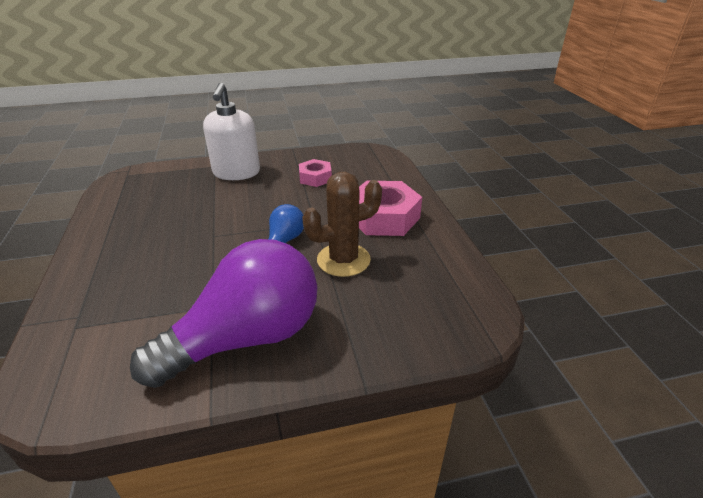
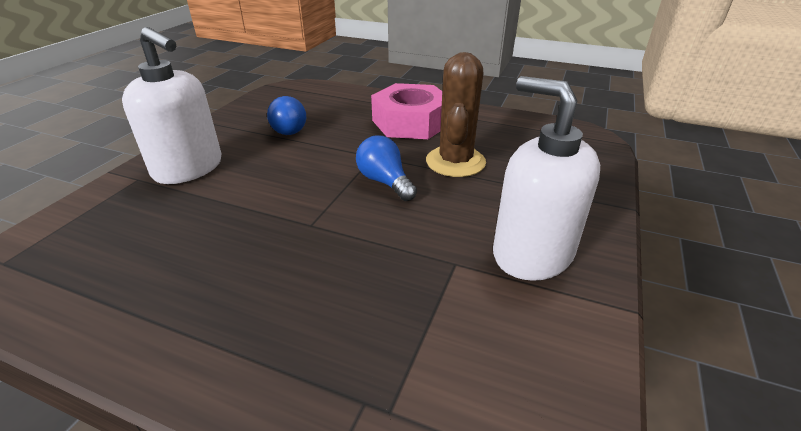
camera: 55 degrees left, 0 degrees up
(246, 338) = (532, 253): purple light bulb -> white soap dispenser
(315, 178) = (288, 128): pink nut -> blue light bulb

